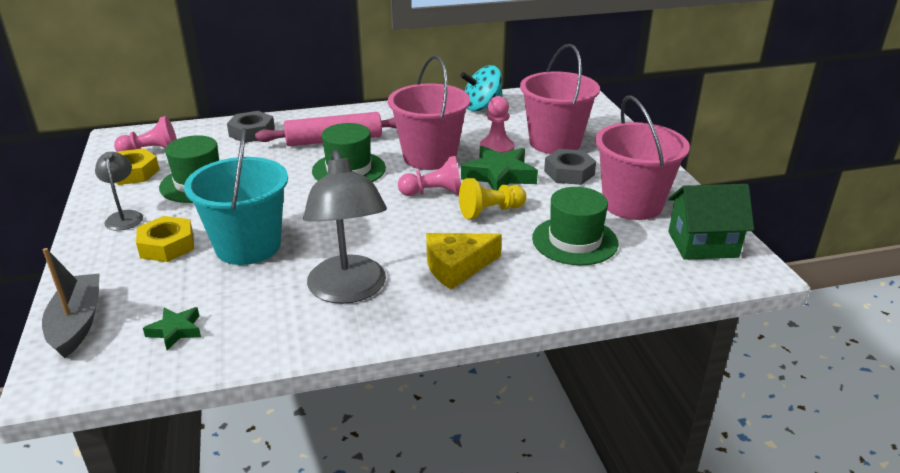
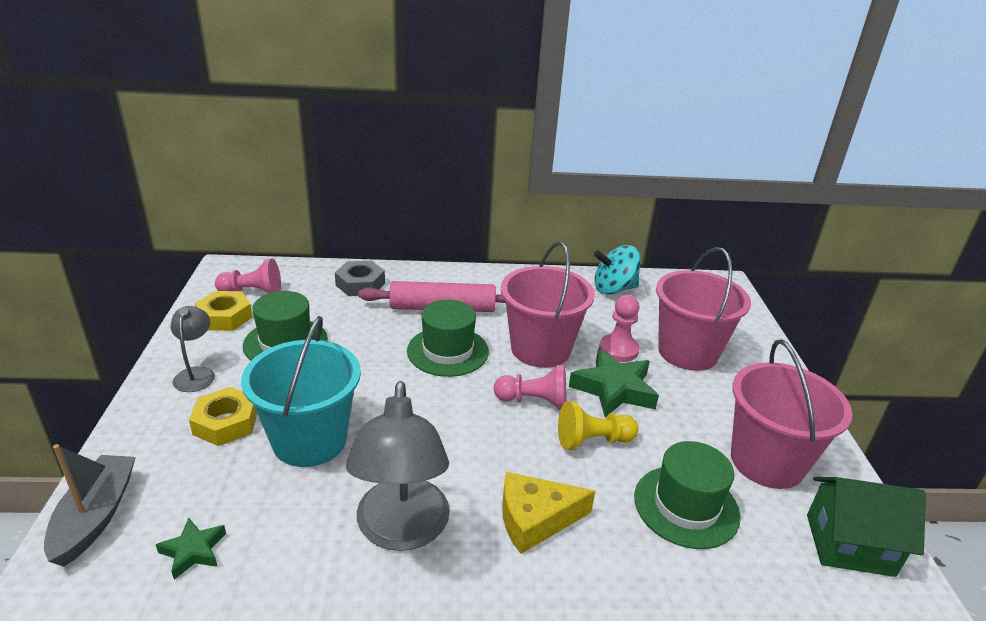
camera: 10 degrees right, 0 degrees up
(569, 173) = (697, 399): grey nut -> none

